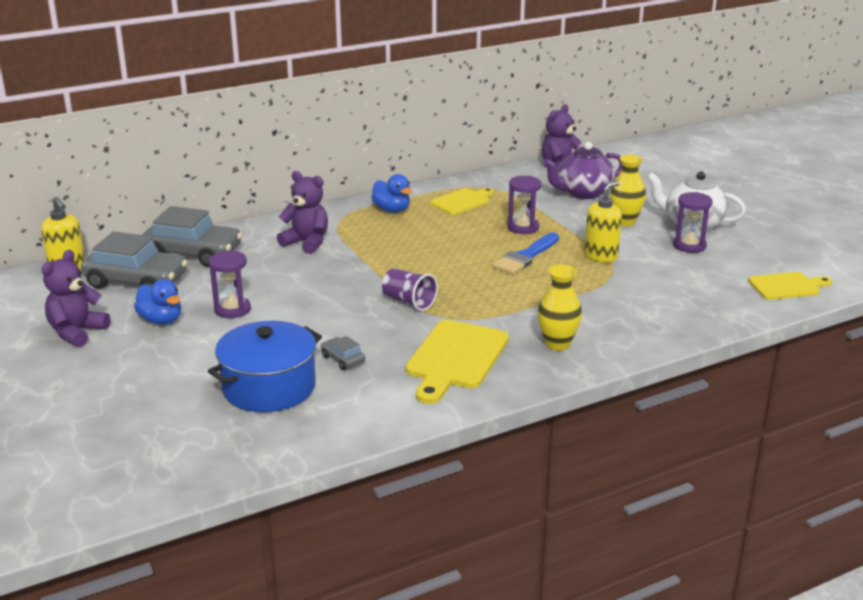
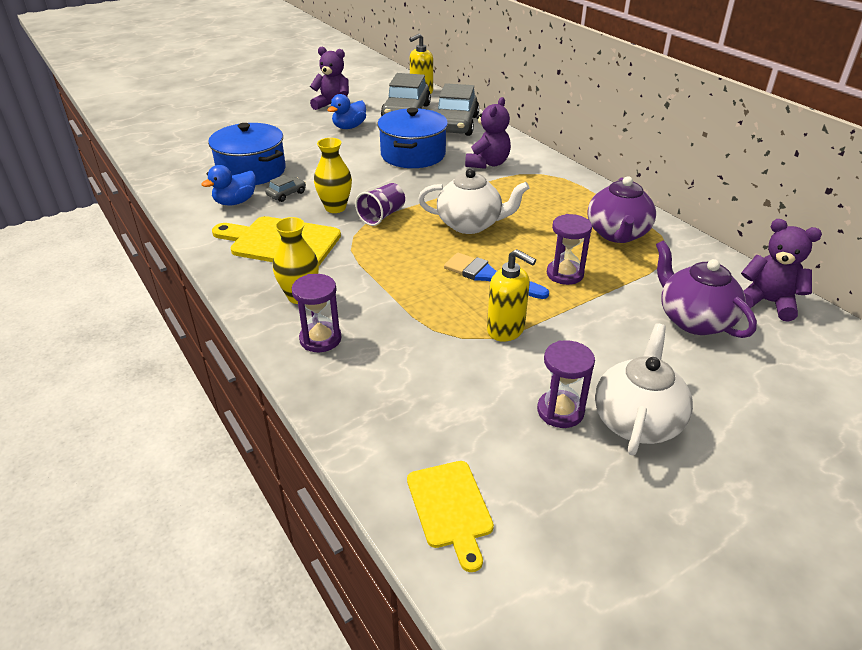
camera: 85 degrees right, 10 degrees up
(232, 309) = (365, 147): purple hourglass -> purple hourglass (320, 339)
(266, 281) = (413, 154): none -> blue pot
(392, 210) = (575, 196): blue duck -> blue duck (235, 202)
(435, 259) = (470, 224): none -> white teapot
(462, 201) = (617, 234): yellow cutting board -> purple teapot
(625, 221) = (616, 353): yellow vase -> yellow vase (335, 208)

